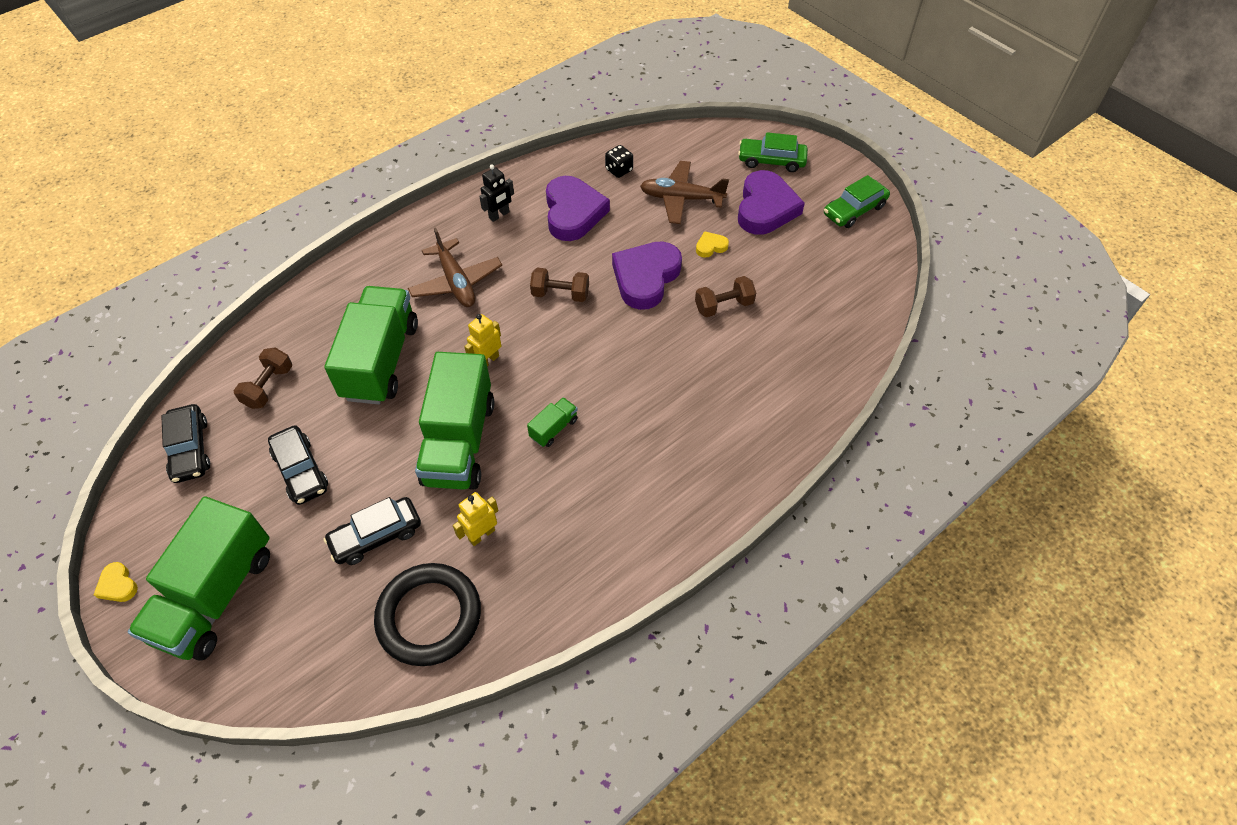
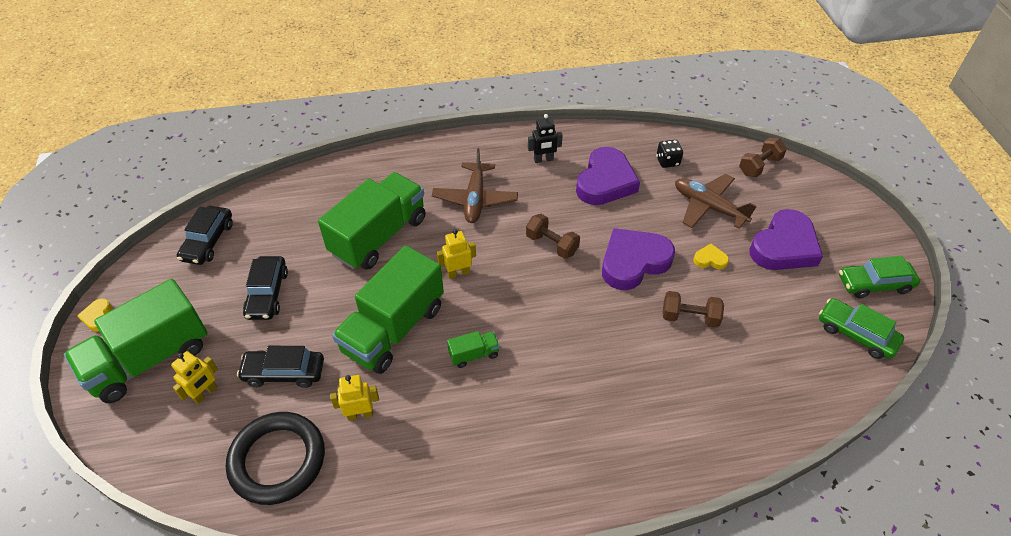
camera: 30 degrees right, 5 degrees down
(268, 387) = (289, 219): brown dumbbell -> brown dumbbell (759, 166)
(306, 596) = (205, 393): none -> yellow robot
(771, 161) = (816, 206): green car -> green car (856, 334)

